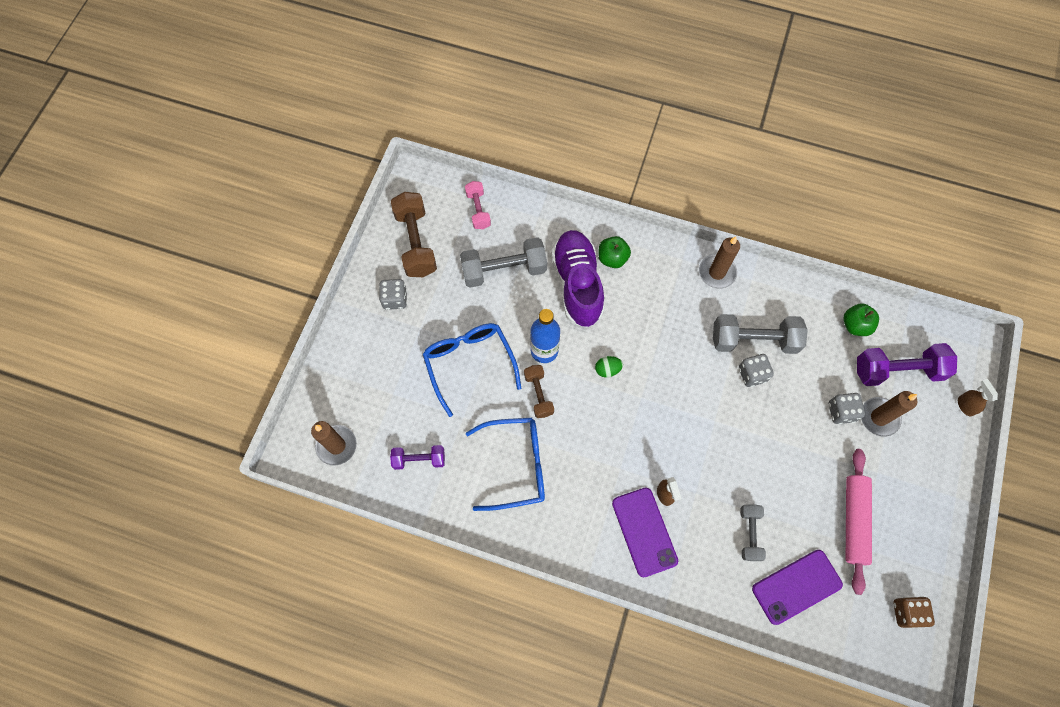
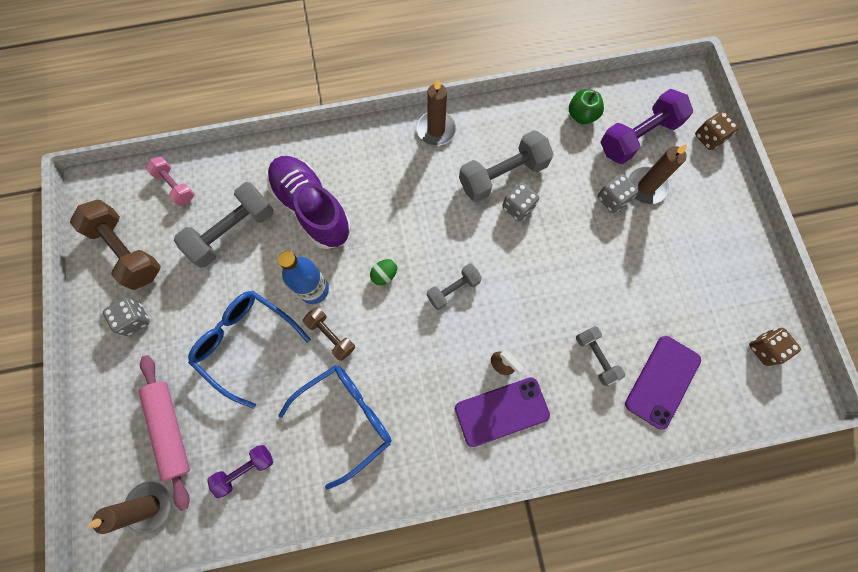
camera: 30 degrees left, 5 degrees up
(612, 258) = (332, 166): green apple -> none
(644, 531) = (501, 411): purple phone -> purple phone turned 60 degrees counterclockwise
(658, 412) = (453, 289): none -> grey dumbbell
(854, 521) = (677, 292): pink rolling pin -> pink rolling pin (170, 430)
(965, 405) = (709, 137): brown spray bottle -> brown dice

